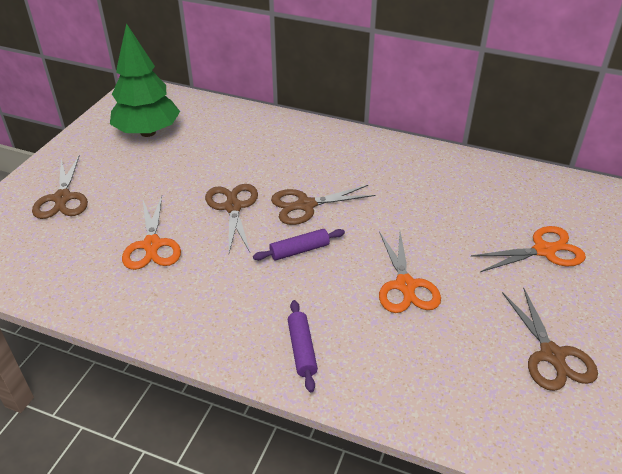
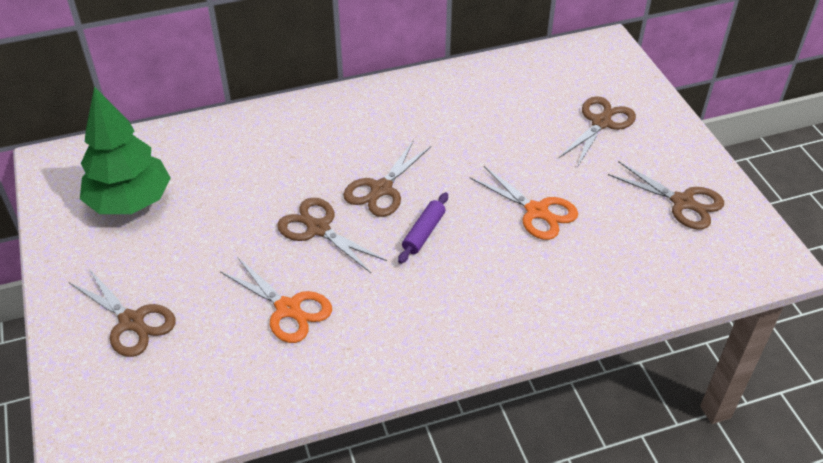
camera: 40 degrees left, 5 degrees up
(302, 349) = (519, 311): purple rolling pin -> none
(543, 250) = (601, 123): orange scissors -> brown scissors

